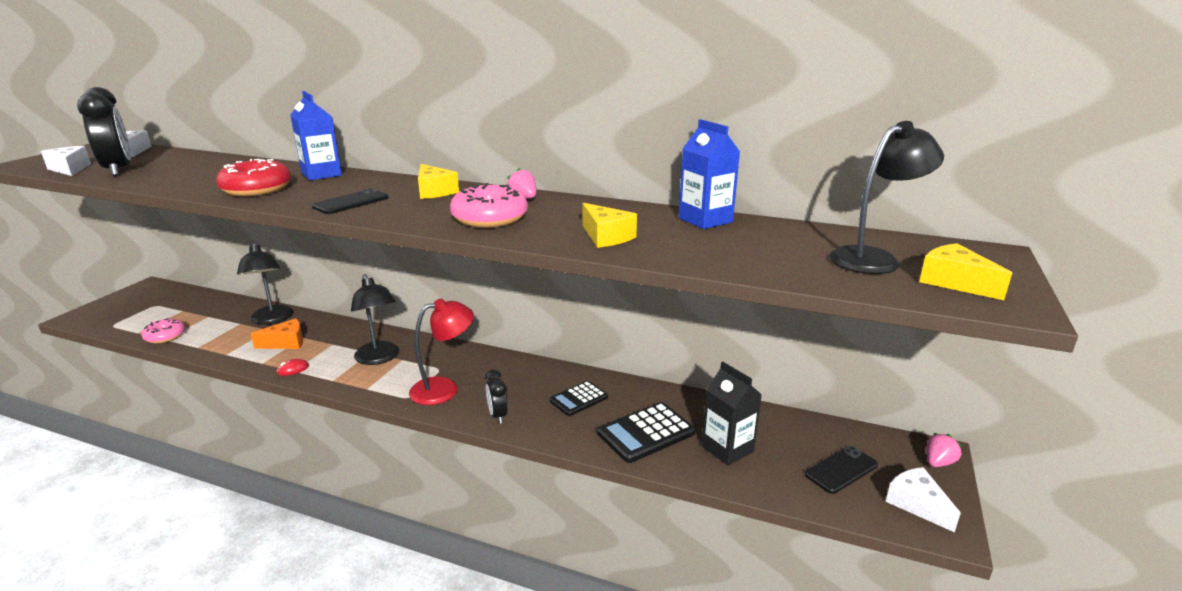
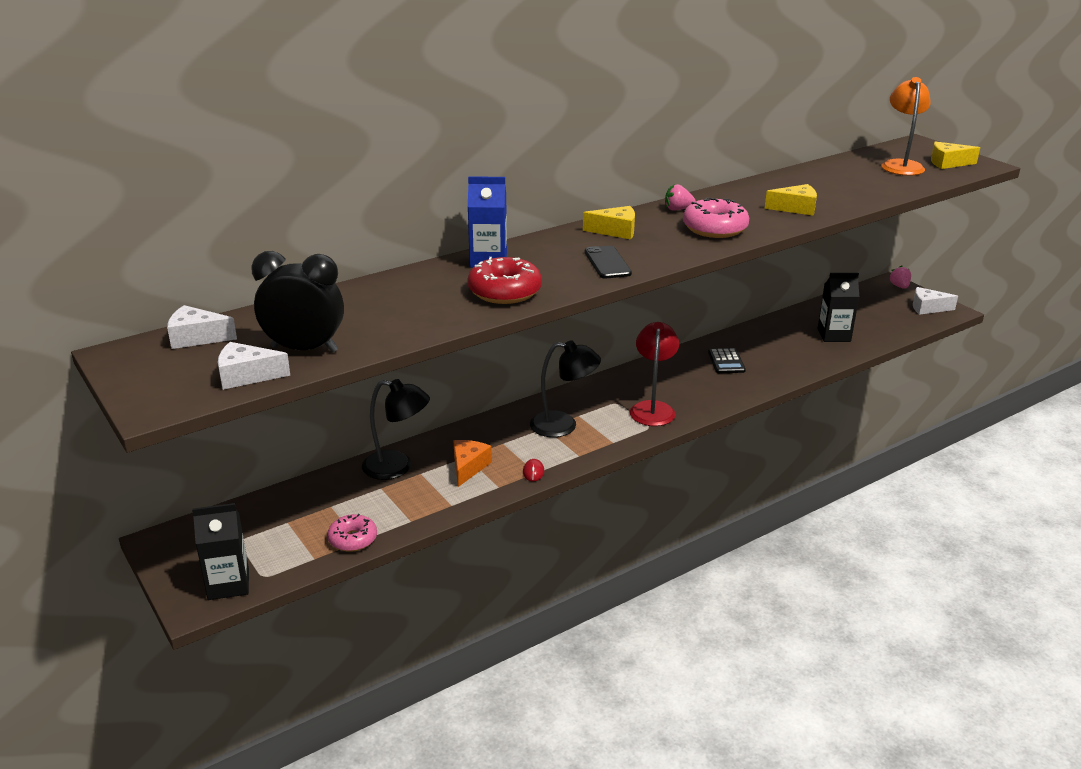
camera: 55 degrees left, 5 degrees up
(101, 319) = (228, 584): none -> black carton
(497, 415) = (717, 397): black clock -> none
(646, 433) = (792, 353): black calculator -> none
(705, 220) = (794, 178): blue carton -> none
(841, 470) = (883, 313): black phone -> none
(874, 258) = (901, 165): black lamp -> orange lamp

